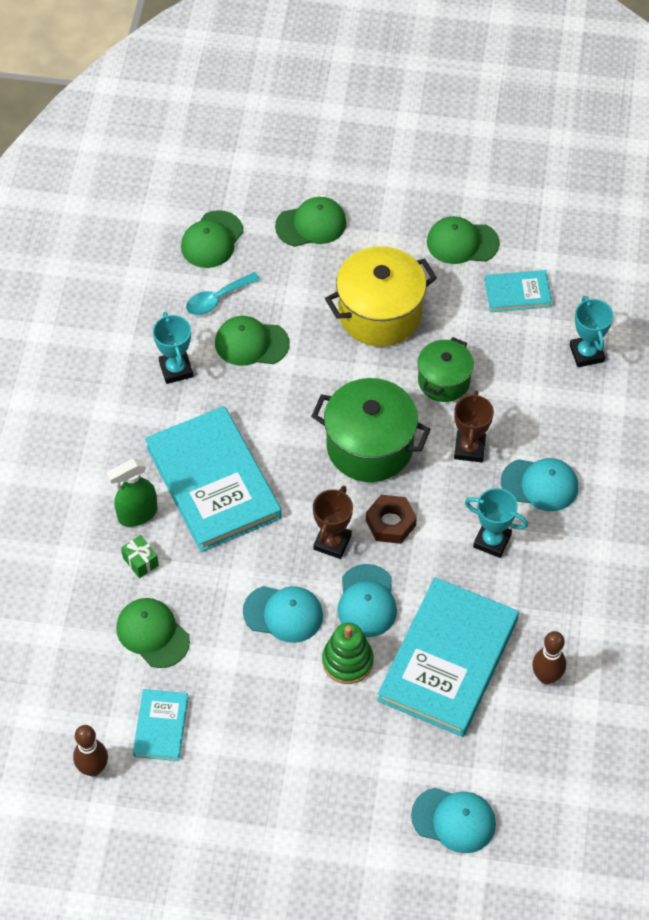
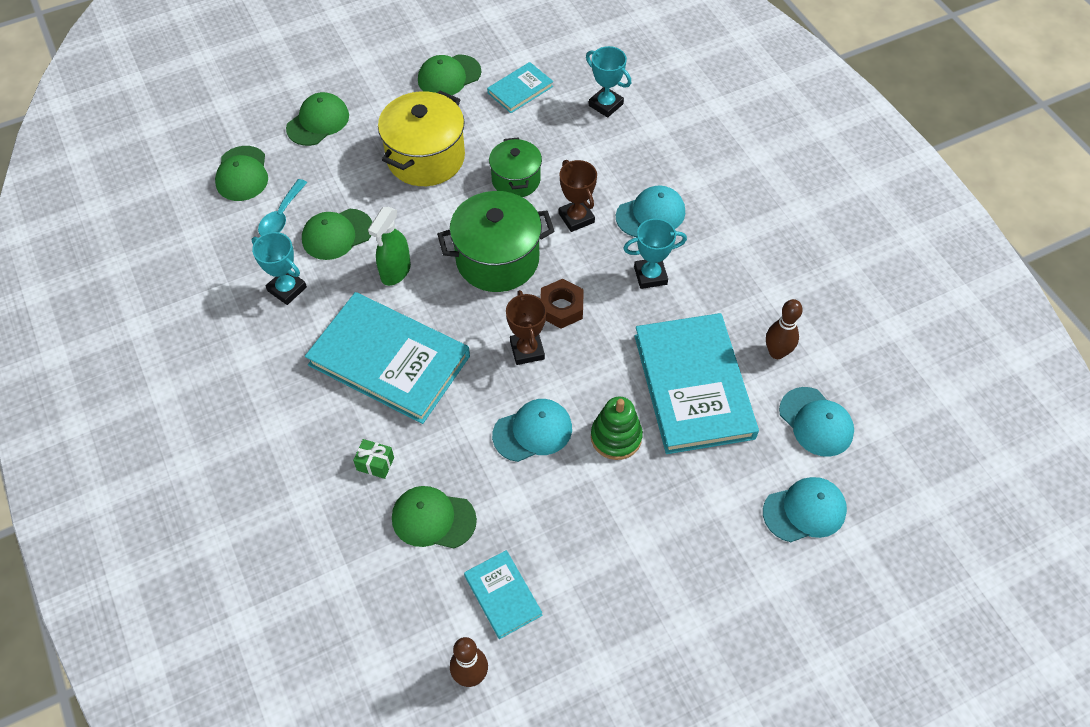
camera: 35 degrees left, 0 degrees up
(137, 514) = (342, 426): green spray bottle -> green spray bottle (395, 272)
(367, 601) = (592, 380): turquoise cap -> turquoise cap (816, 422)

